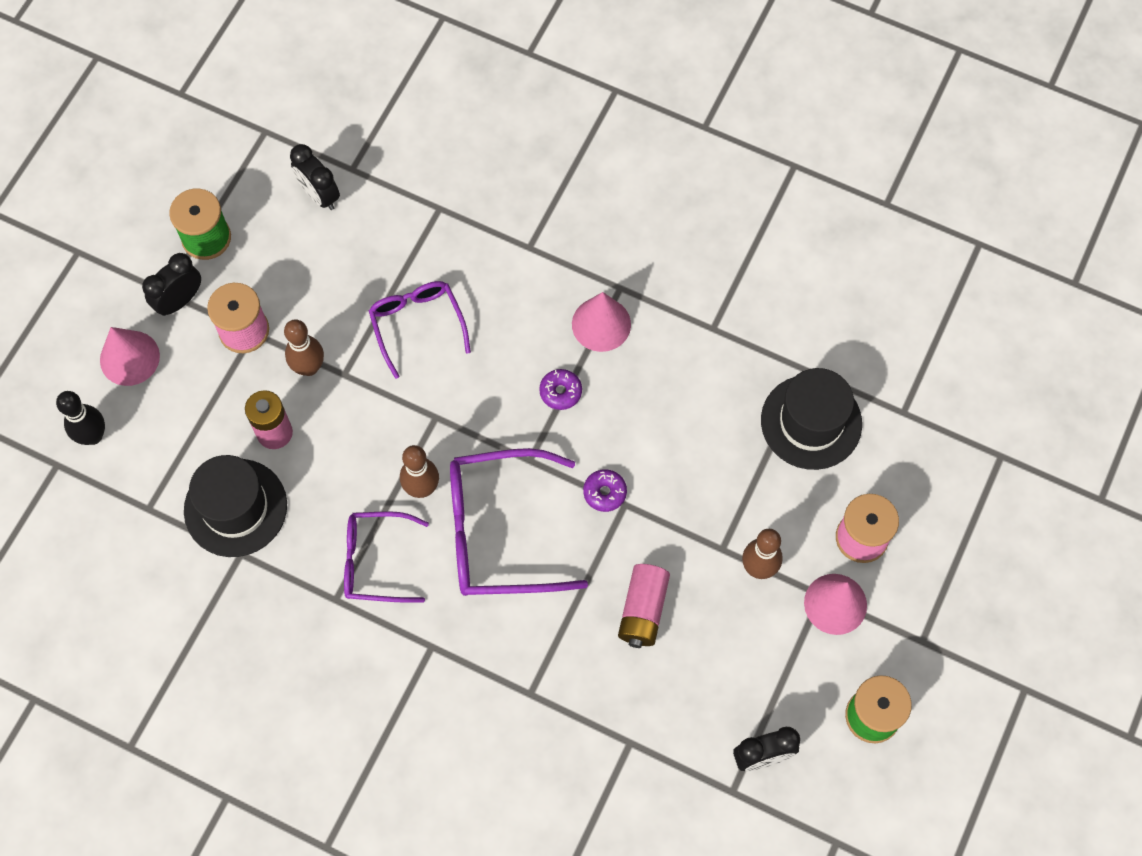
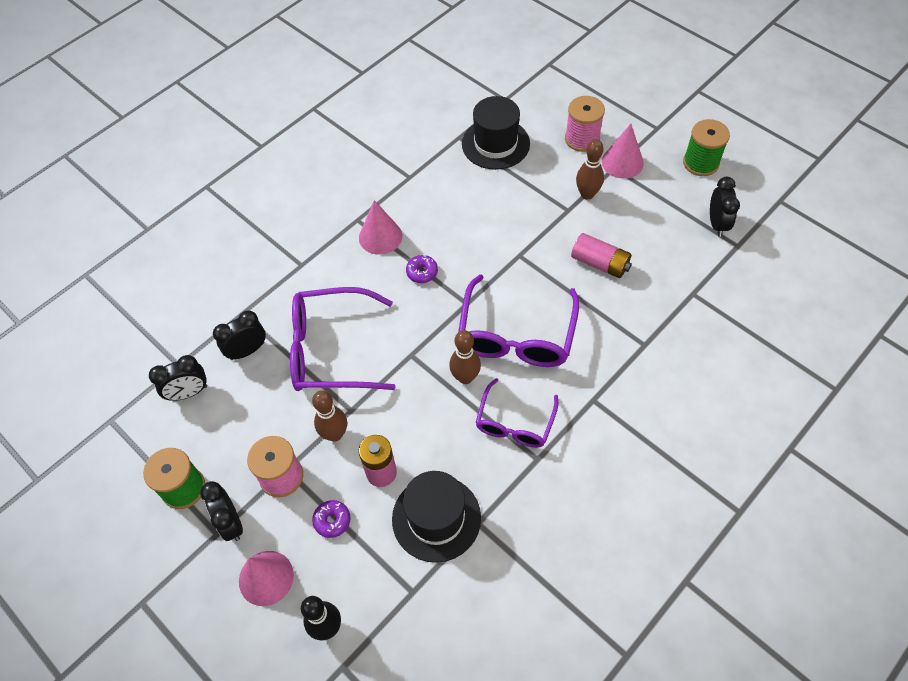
camera: 70 degrees left, 10 degrees down
(390, 234) = (247, 350): none -> black clock
(417, 325) = (331, 350): purple glasses -> purple glasses, size x1.62
(604, 492) = (507, 264): purple donut -> purple donut (332, 521)

